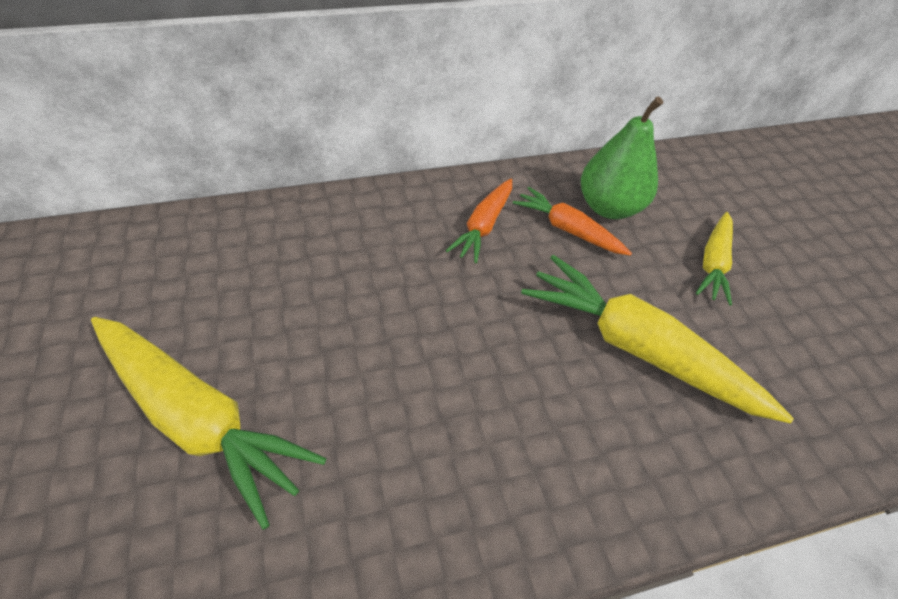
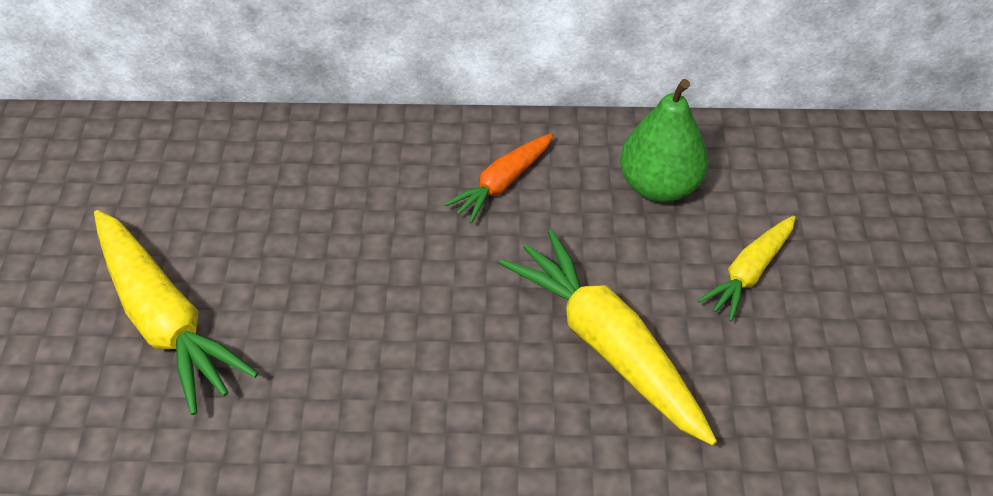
camera: 20 degrees right, 0 degrees up
(568, 229) = (596, 204): orange carrot -> none

